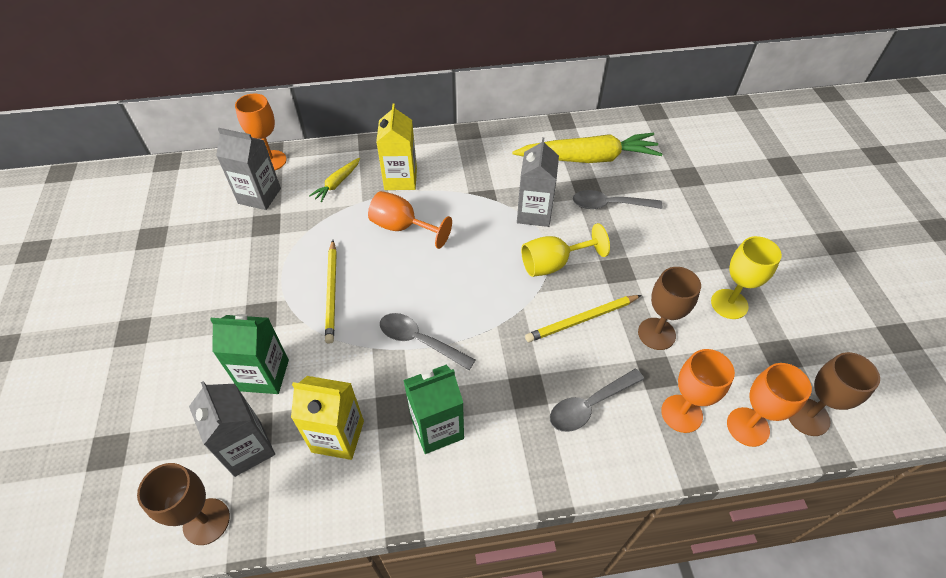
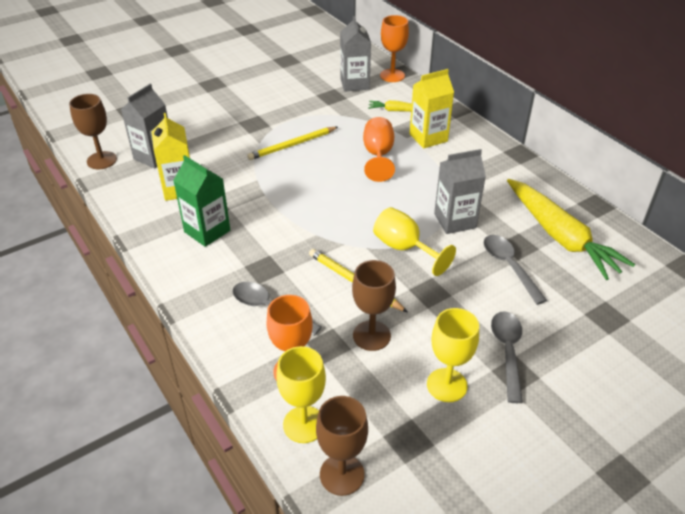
camera: 65 degrees right, 10 degrees down
(264, 375) = (209, 143): green carton -> none
(419, 341) = (276, 199): grey spoon -> grey spoon (507, 351)
(747, 427) = (304, 424): orange goblet -> yellow goblet

